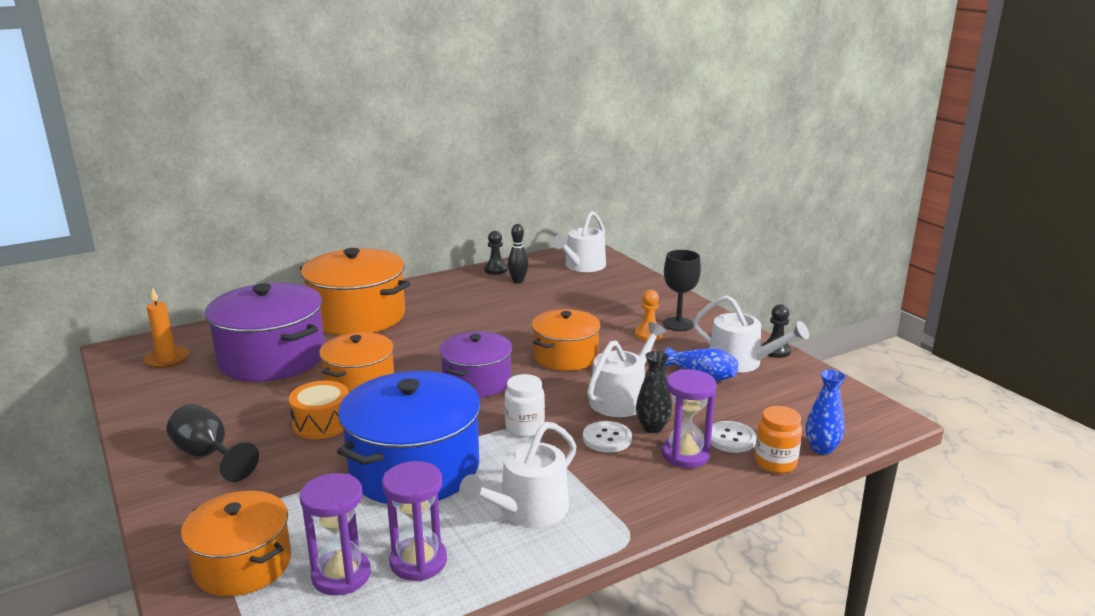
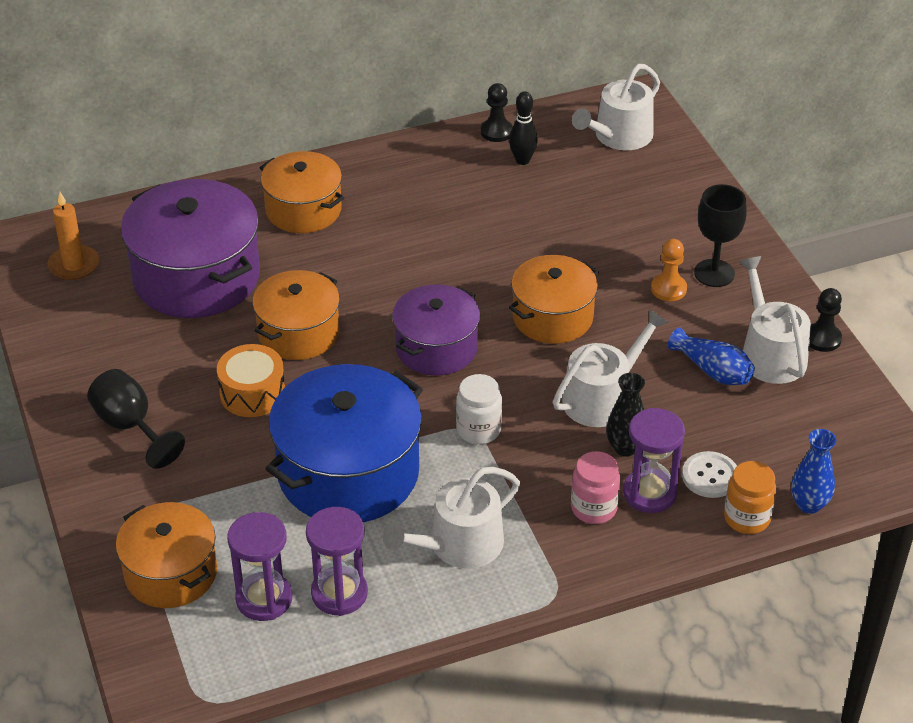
camera: 10 degrees right, 20 degrees up
(358, 316) = (303, 210): orange pot -> orange pot, size x0.62
(607, 438) = (568, 458): white button -> none
(641, 470) = (593, 508): none -> pink jar
(741, 362) = (770, 353): white watering can -> white watering can turned 150 degrees counterclockwise

